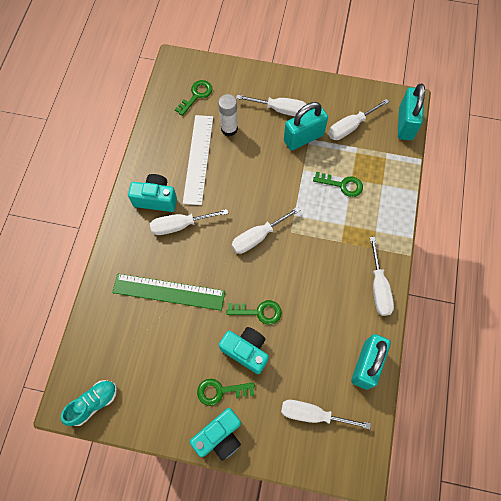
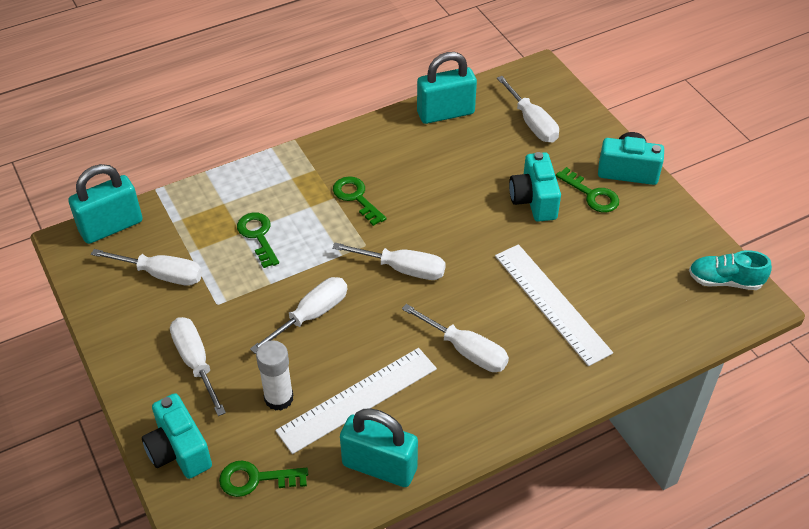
camera: 130 degrees left, 20 degrees down
(156, 199) = (459, 402): turquoise camera -> turquoise camera (179, 450)
(169, 291) = (551, 303): green ruler -> white ruler
(258, 312) = (485, 215): green key -> green key (356, 198)
(303, 138) = (221, 310): turquoise padlock -> turquoise padlock (379, 466)
(378, 287) = (357, 143): white screwdriver -> white screwdriver (311, 315)

